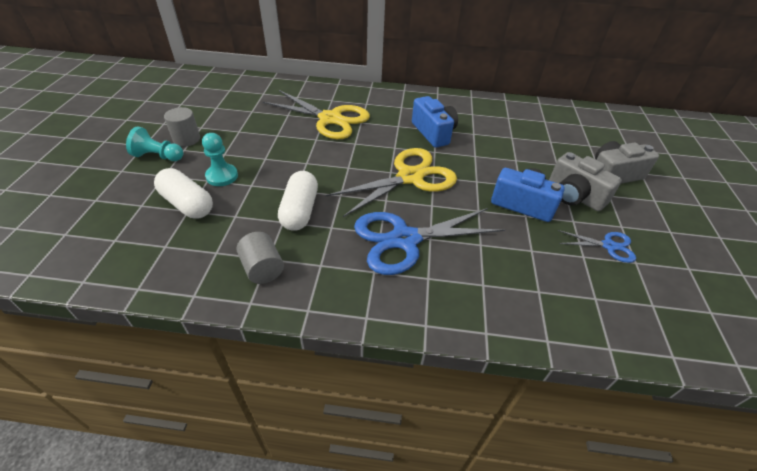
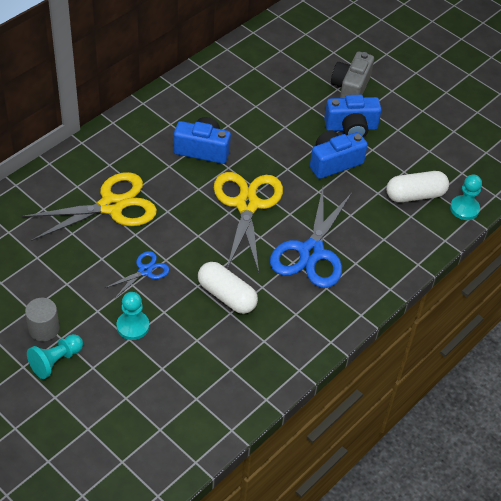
camera: 55 degrees left, 5 degrees up
(187, 204) = (153, 365): white capsule -> white capsule (415, 195)
(262, 268) = (272, 348): grey cylinder -> none
(574, 196) = (351, 128): grey camera -> blue camera
(608, 246) = (407, 151): blue scissors -> blue scissors (145, 271)
(612, 335) = (464, 209): none -> turquoise pawn

